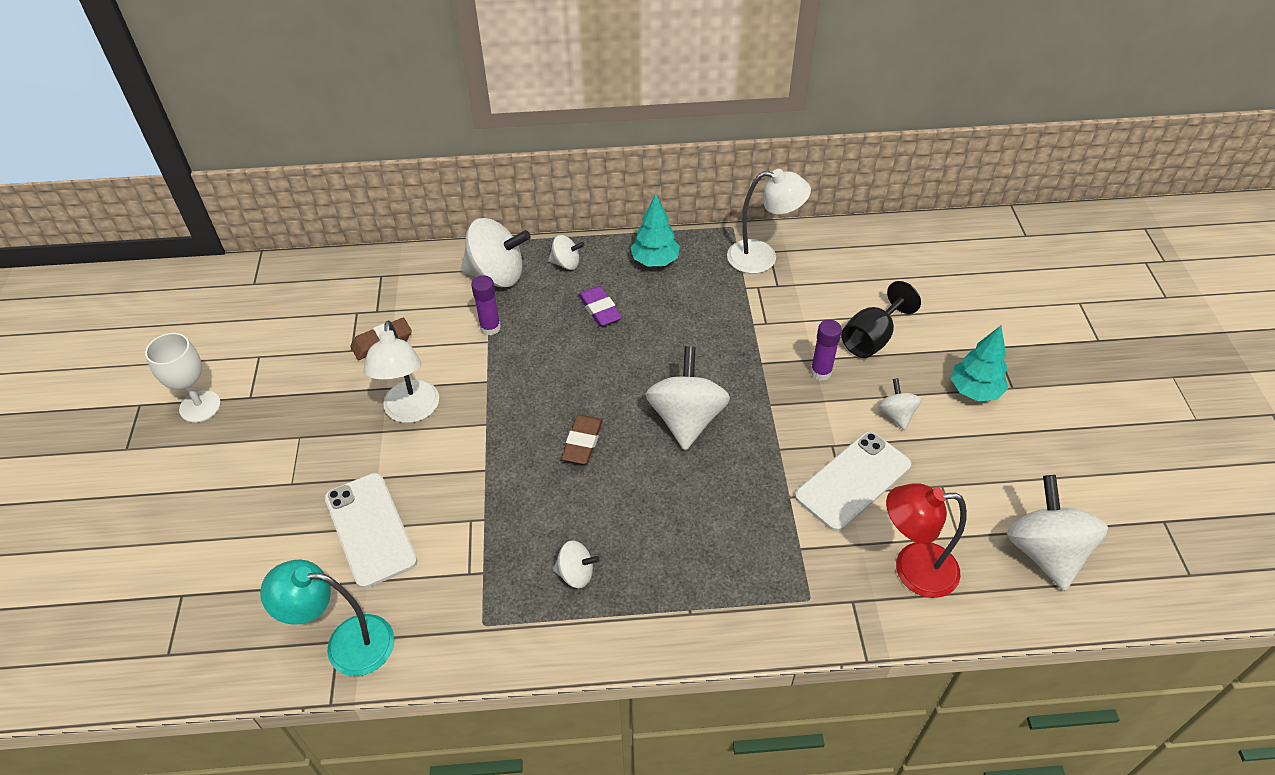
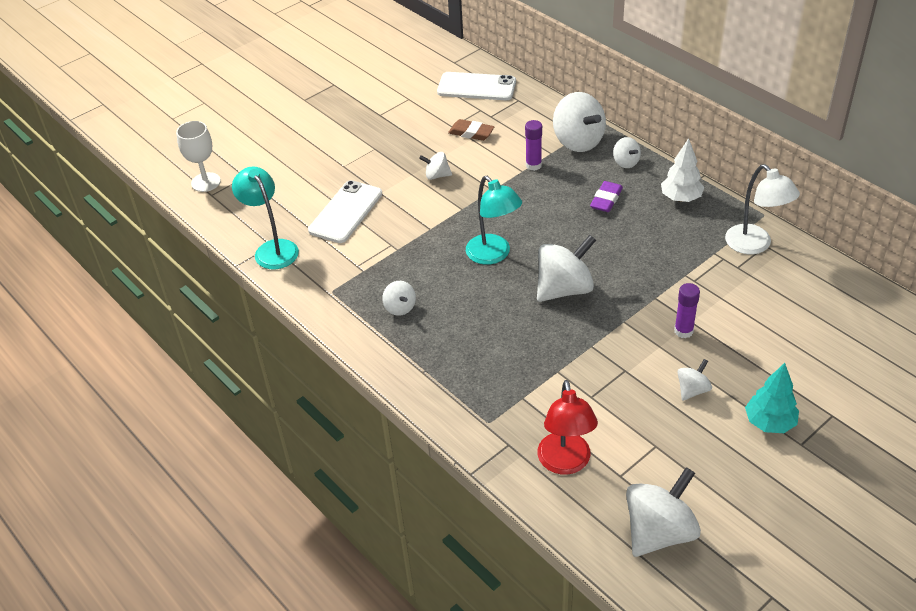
camera: 55 degrees right, 5 degrees down
(200, 406) = (355, 103): white goblet -> white goblet (206, 182)
(411, 411) = (437, 175): white lamp -> white spinning top
(582, 442) = (493, 255): brown eraser -> turquoise lamp
(655, 261) = (680, 198): turquoise tree -> white tree
(853, 481) = (606, 396): white phone -> white phone (476, 87)
(871, 338) = (750, 341): black goblet -> none
(912, 569) = (565, 463): red lamp -> red lamp turned 150 degrees counterclockwise

